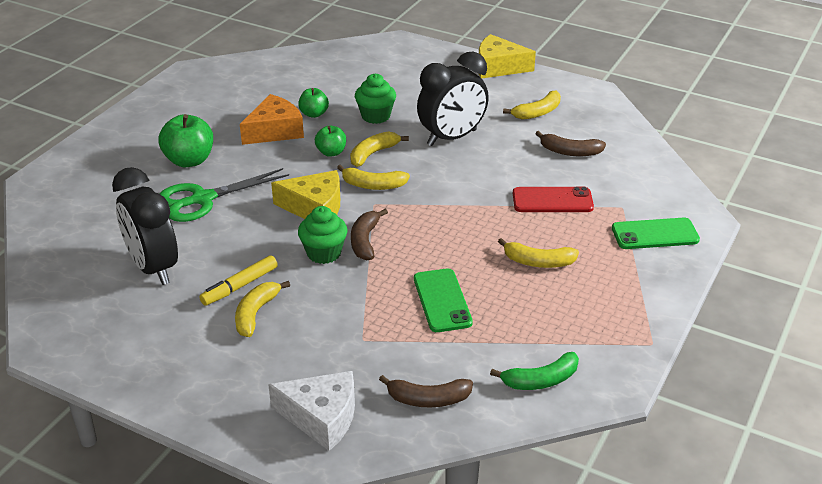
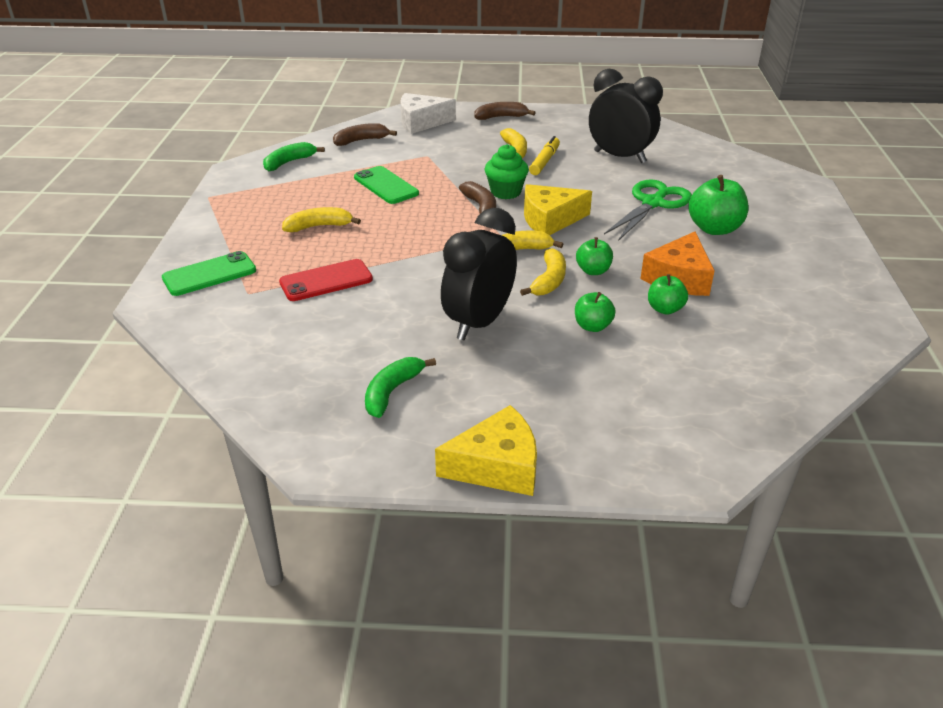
camera: 155 degrees right, 0 degrees up
(375, 116) = (592, 326): green cupcake -> green apple
(537, 112) = (392, 392): yellow banana -> green banana
(570, 152) = (326, 343): brown banana -> brown banana (501, 117)

